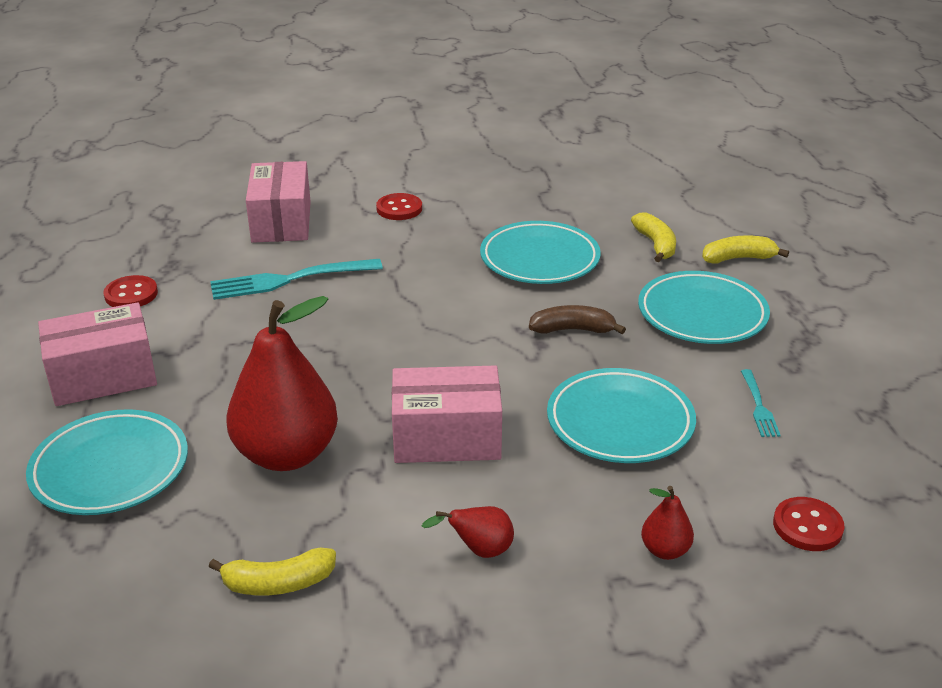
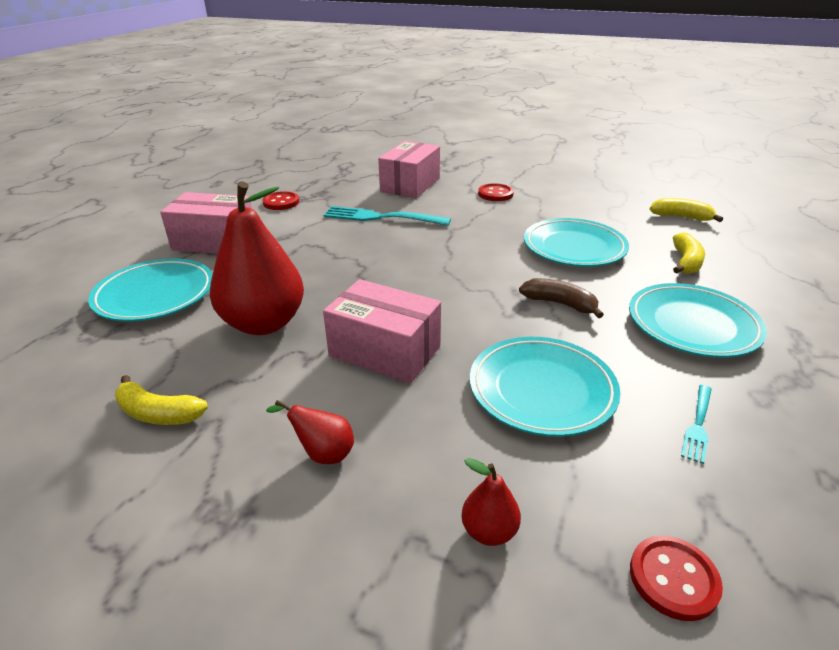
camera: 30 degrees right, 0 degrees up
(738, 258) = (762, 291): yellow banana -> yellow banana (681, 217)

